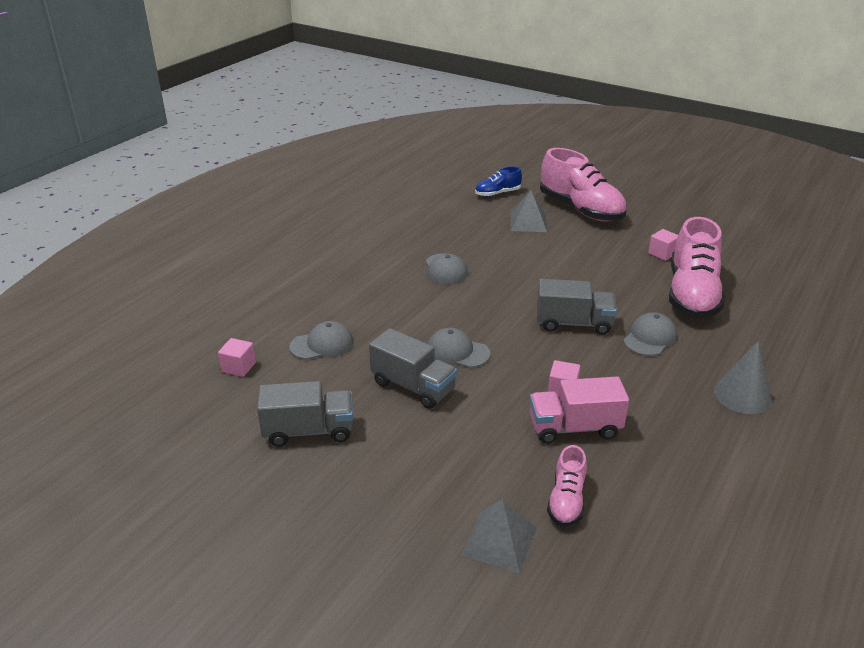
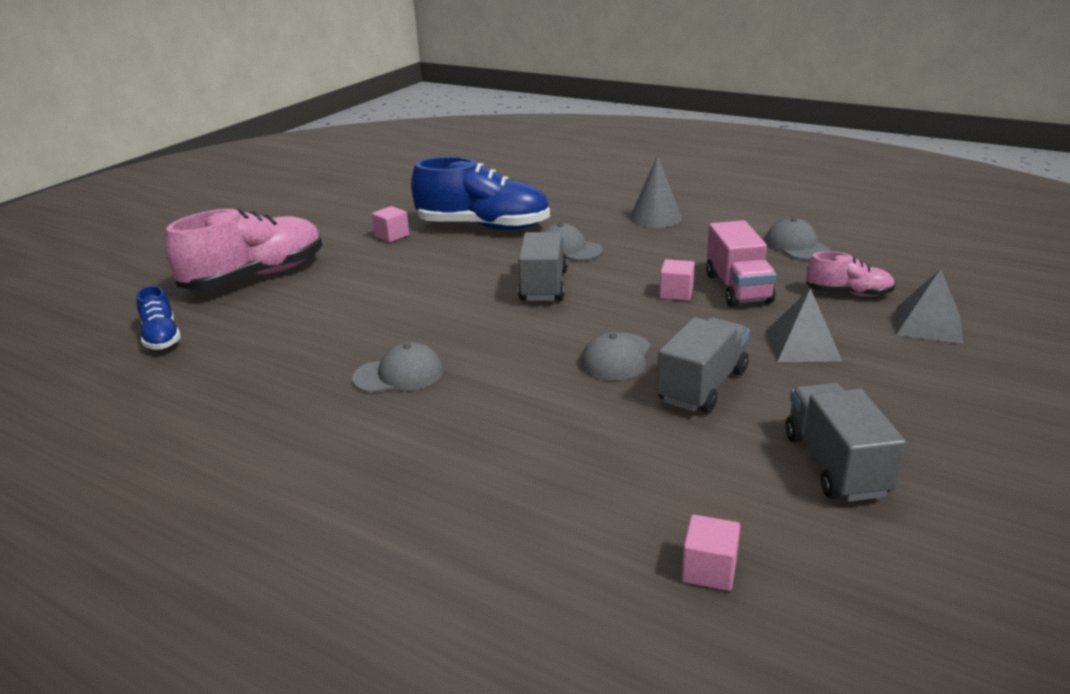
camera: 90 degrees left, 5 degrees down
(322, 344) = (620, 477): grey cap -> grey cap (796, 246)
(528, 222) = (276, 312): grey pyramid -> grey pyramid (802, 345)
(692, 294) = (483, 226): pink shoe -> blue shoe

